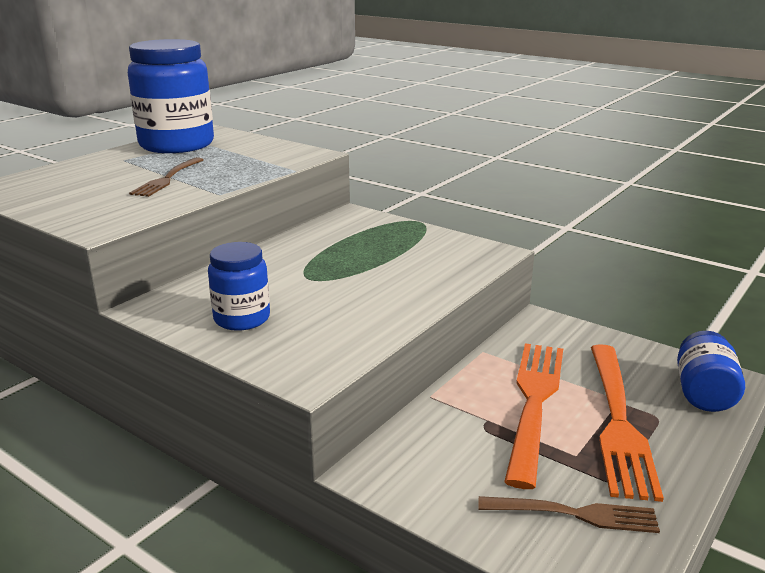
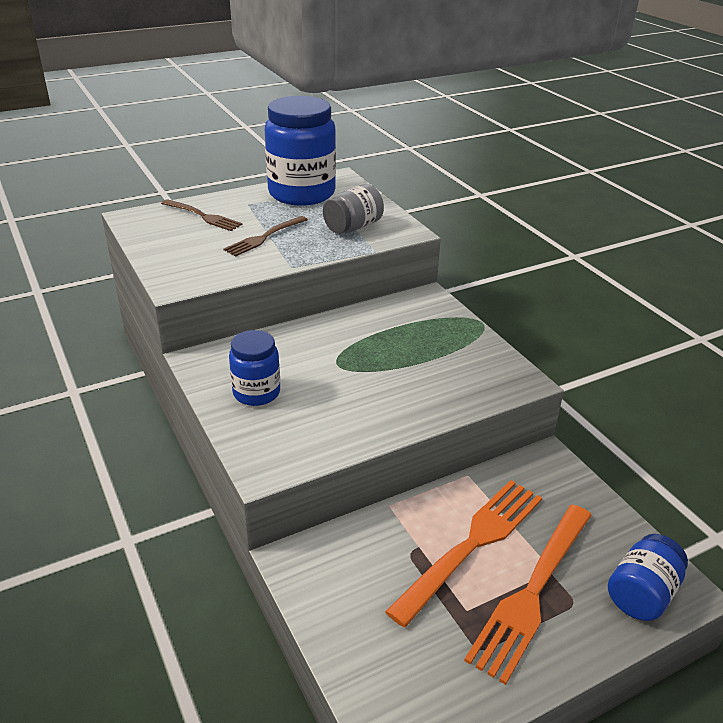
camera: 25 degrees right, 10 degrees up
(256, 158) = (353, 227): none -> grey jar
(574, 514) = (421, 663): brown fork -> brown fork (203, 216)

